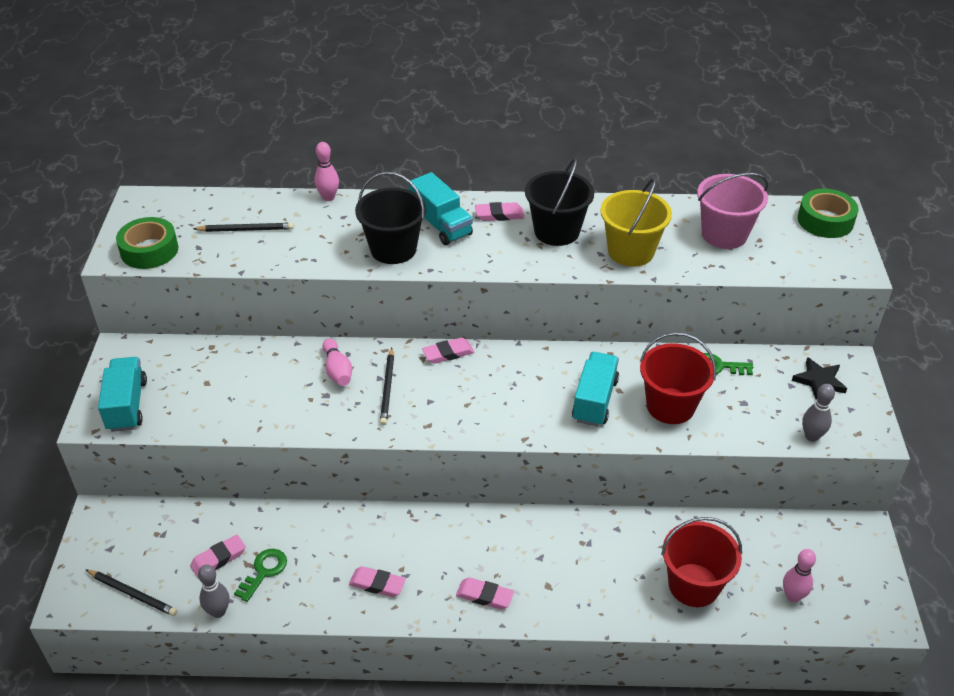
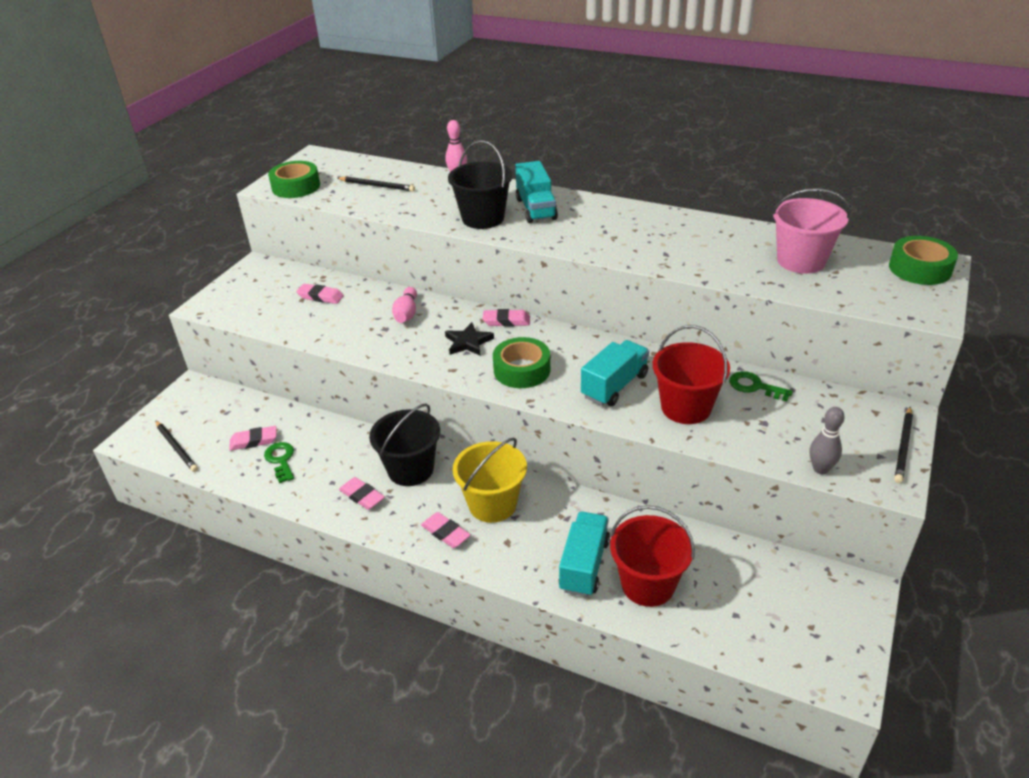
camera: 25 degrees right, 5 degrees down
(127, 405) = (234, 302): turquoise truck -> turquoise truck (584, 565)
(218, 611) = (227, 479): grey bowling pin -> none
(264, 571) = (281, 460): green key -> green key turned 75 degrees counterclockwise
(387, 388) = (438, 335): black pencil -> black pencil (903, 447)
(497, 407) = (522, 370): none -> green tape
(499, 215) = (592, 210): pink eraser -> pink eraser (320, 297)
(556, 231) = (636, 230): black bucket -> black bucket (410, 469)
(630, 251) = (696, 257): yellow bucket -> yellow bucket (492, 504)
(793, 596) = (747, 627): pink bowling pin -> none
(819, 381) = (858, 423): black star -> black star (468, 342)

